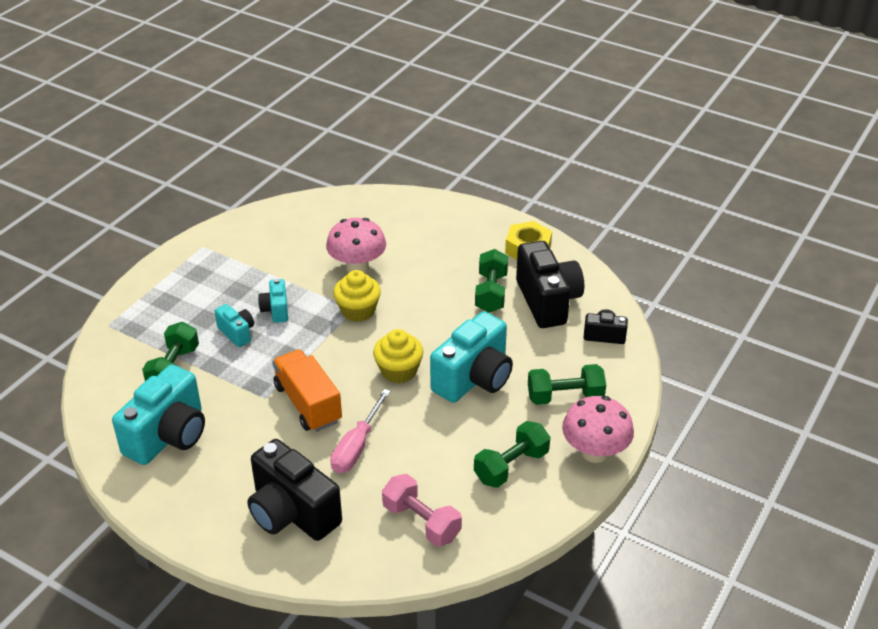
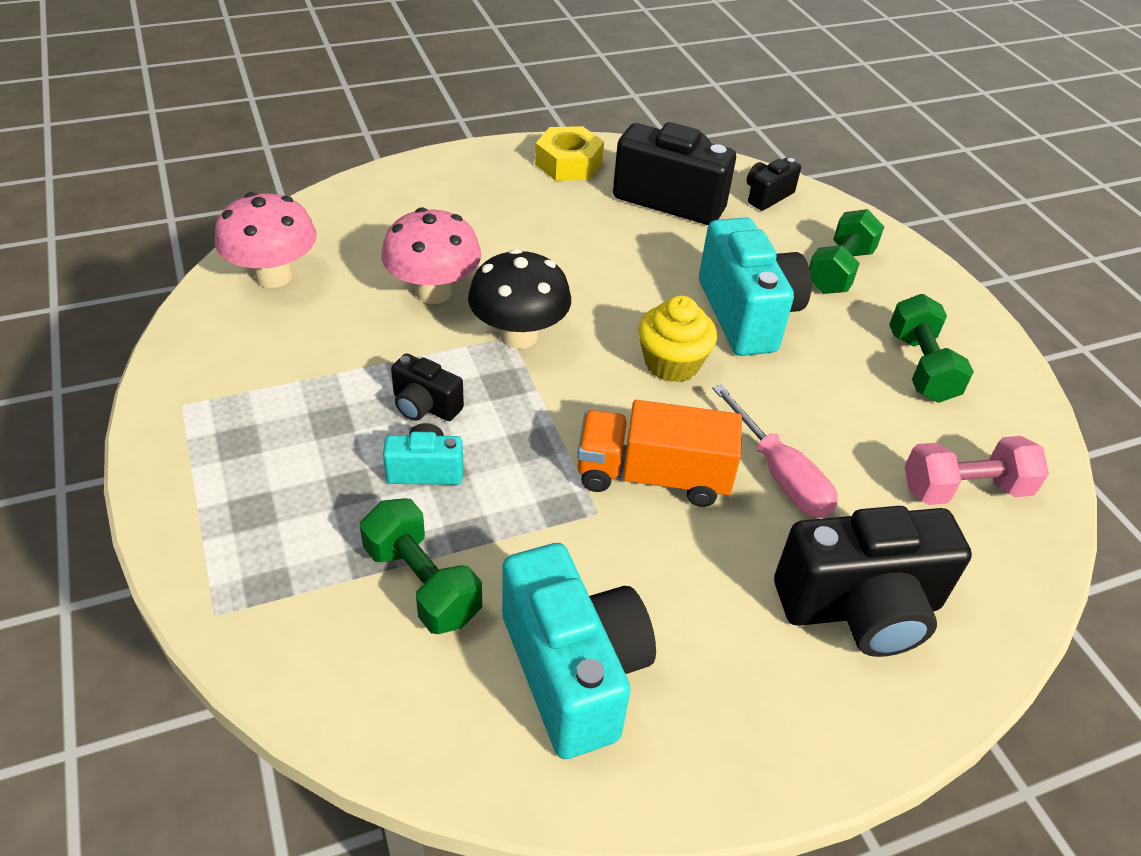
camera: 55 degrees left, 5 degrees up
(276, 310) = (425, 406): turquoise camera -> black camera
(358, 311) = (519, 336): yellow cupcake -> black mushroom
(491, 292) = (611, 224): green dumbbell -> none
(595, 452) = (945, 299): pink mushroom -> pink mushroom (274, 276)

